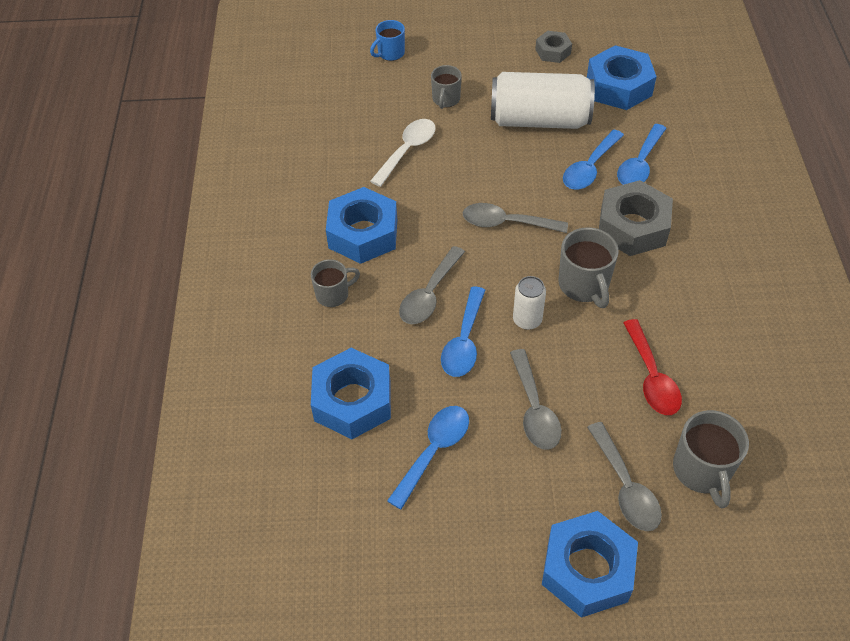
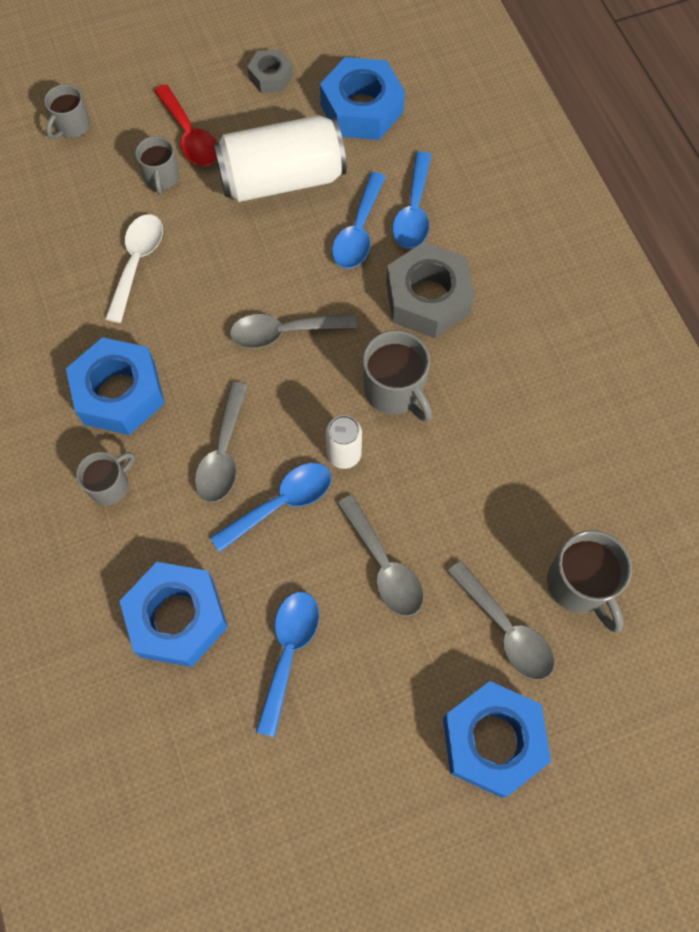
camera: 20 degrees left, 15 degrees up
(390, 53) = (72, 126): blue mug -> grey mug
(464, 341) = (281, 503): blue spoon -> blue spoon turned 120 degrees counterclockwise
(652, 377) = (498, 487): red spoon -> red spoon (190, 136)

